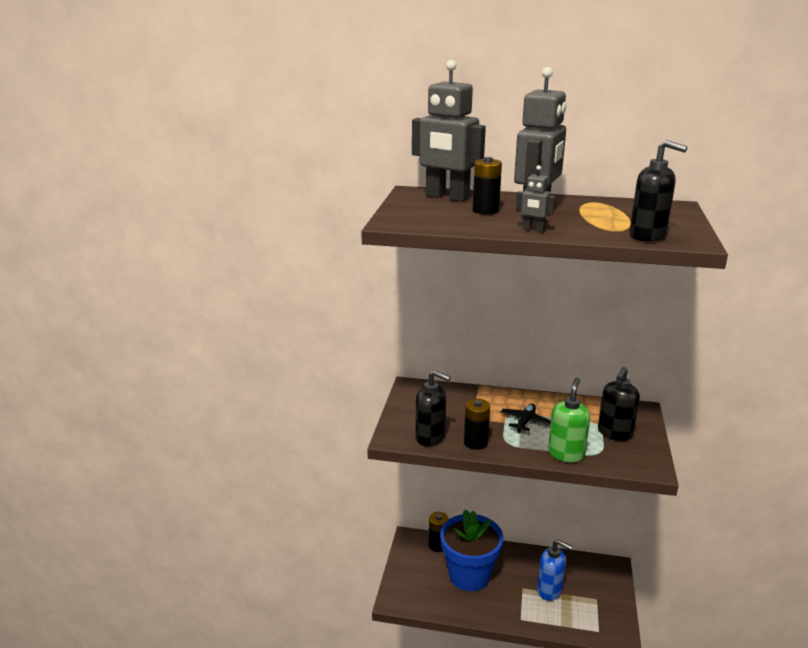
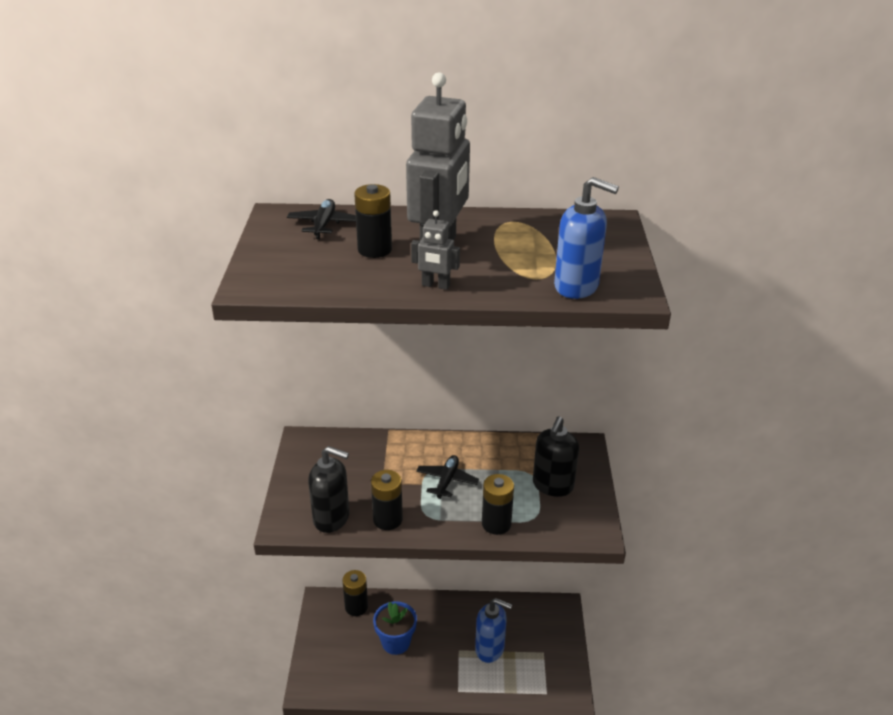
camera: 10 degrees left, 10 degrees up
(447, 197) = (324, 225): grey robot -> black plane
(469, 575) = (396, 642): blue flower pot -> blue flower pot, size x0.59
(566, 454) = (496, 524): green soap dispenser -> black battery
(648, 236) = (577, 286): black soap dispenser -> blue soap dispenser

